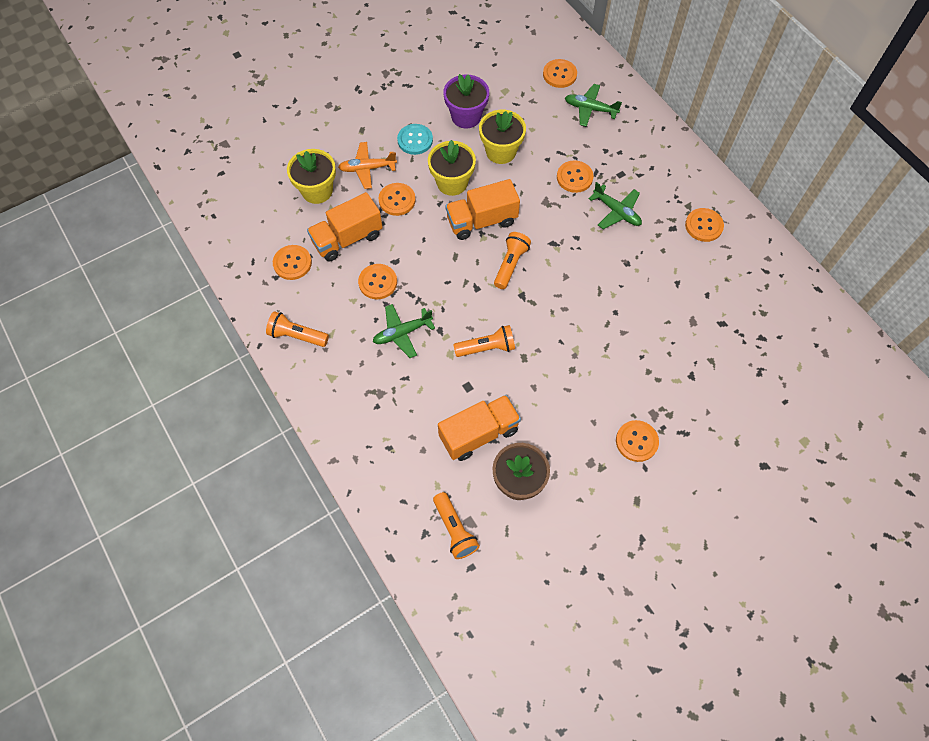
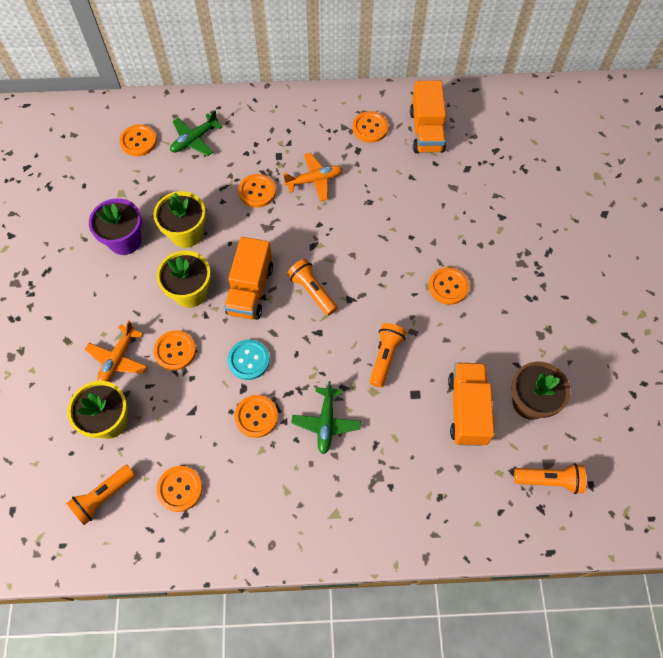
camera: 60 degrees left, 0 degrees up
(297, 335) = (268, 526): orange flashlight -> orange flashlight (103, 497)
(347, 238) = (187, 420): orange truck -> orange truck (426, 131)
(415, 140) = (117, 299): turquoise button -> turquoise button (249, 360)
(616, 212) = (314, 180): green plane -> orange plane
(636, 441) = (539, 289): orange button -> orange button (448, 286)

